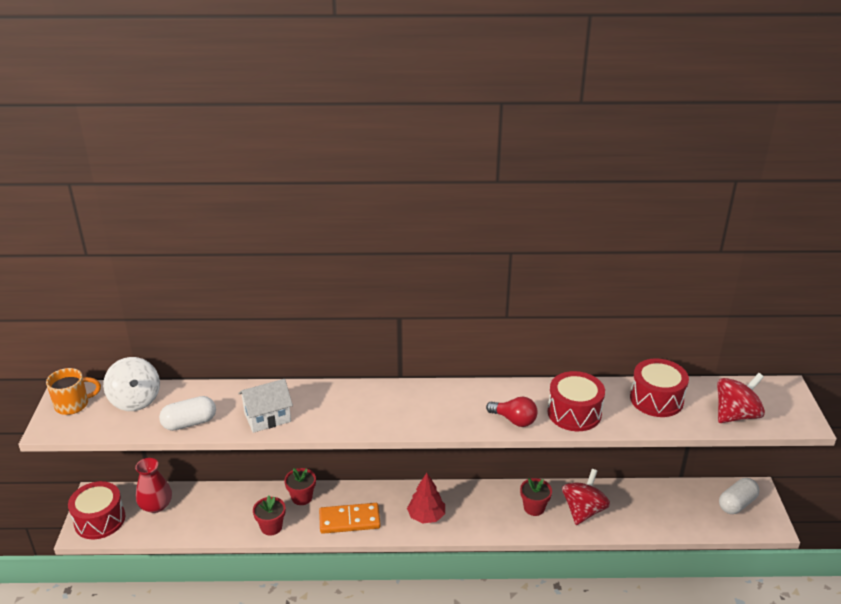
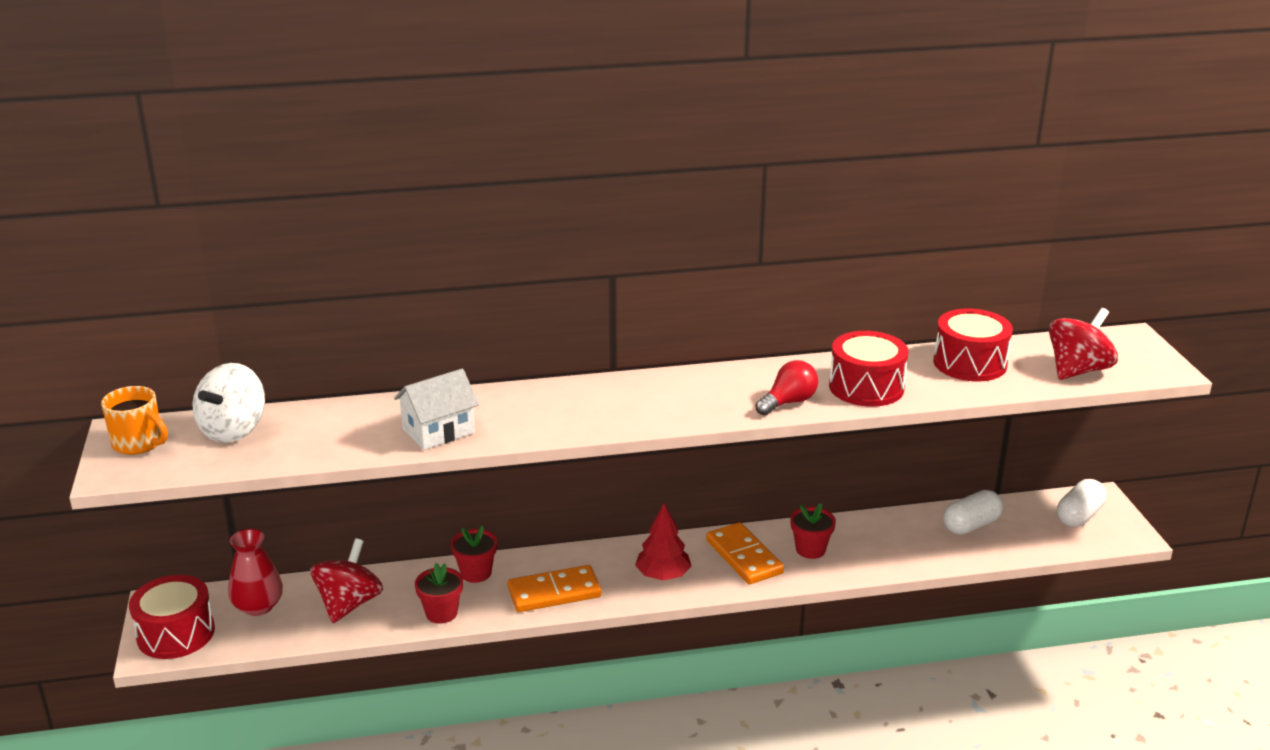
camera: 10 degrees left, 5 degrees down
(73, 405) = (139, 443): orange mug -> orange mug turned 60 degrees clockwise
(135, 400) = (233, 430): white spinning top -> white spinning top turned 60 degrees clockwise
(189, 423) = (325, 448): white capsule -> white capsule (971, 525)
(486, 508) = (744, 557): none -> orange domino
(514, 420) = (788, 402): red light bulb -> red light bulb turned 60 degrees counterclockwise
(583, 510) = (878, 545): red spinning top -> red spinning top (349, 604)

